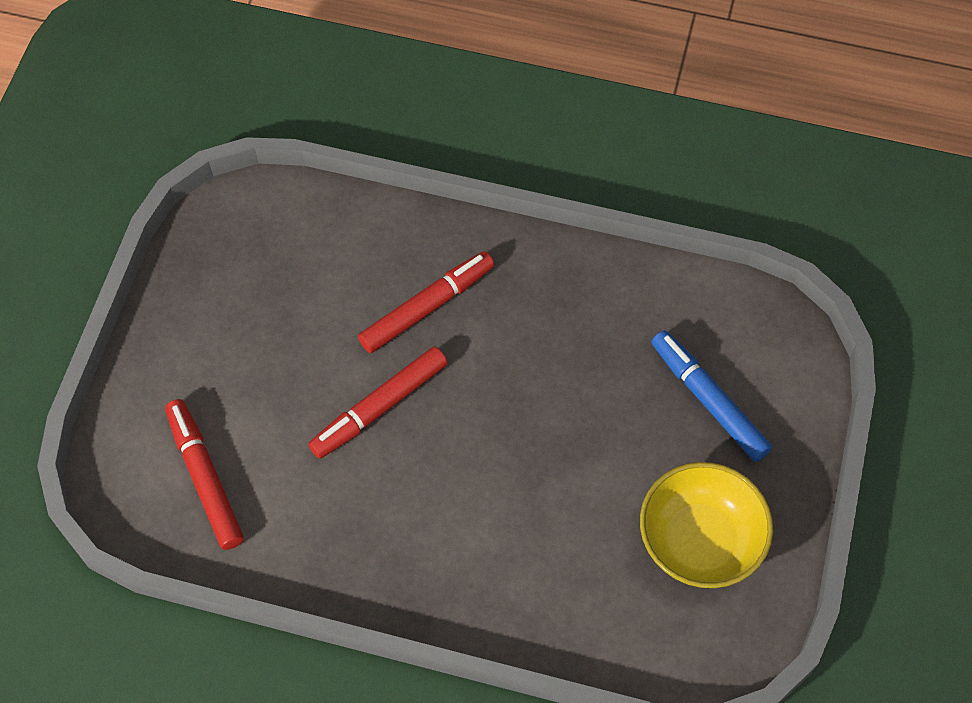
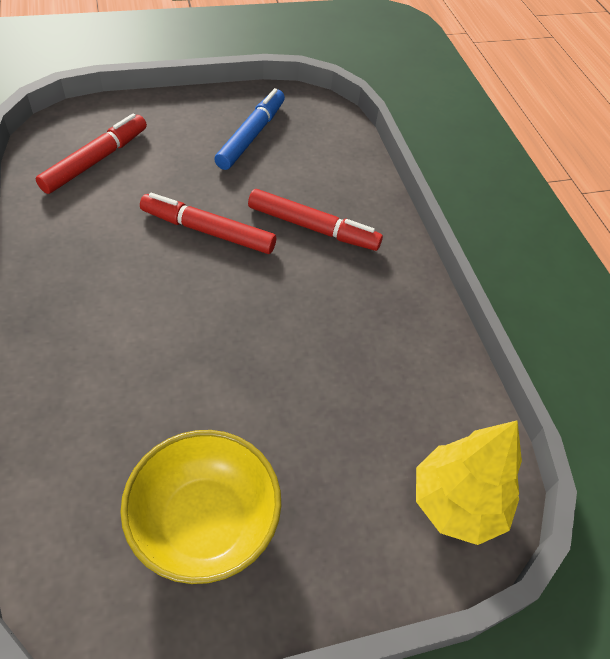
camera: 55 degrees right, 10 degrees down
(708, 400) = (364, 466): blue marker -> blue marker (251, 135)
(771, 351) = (457, 503): none -> yellow tree

